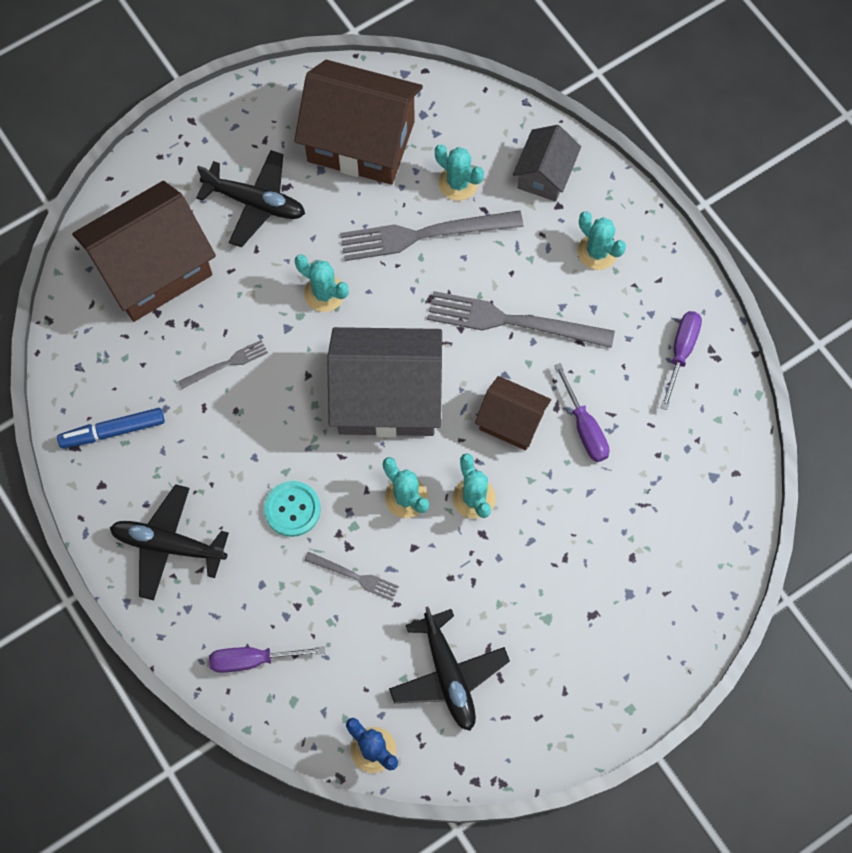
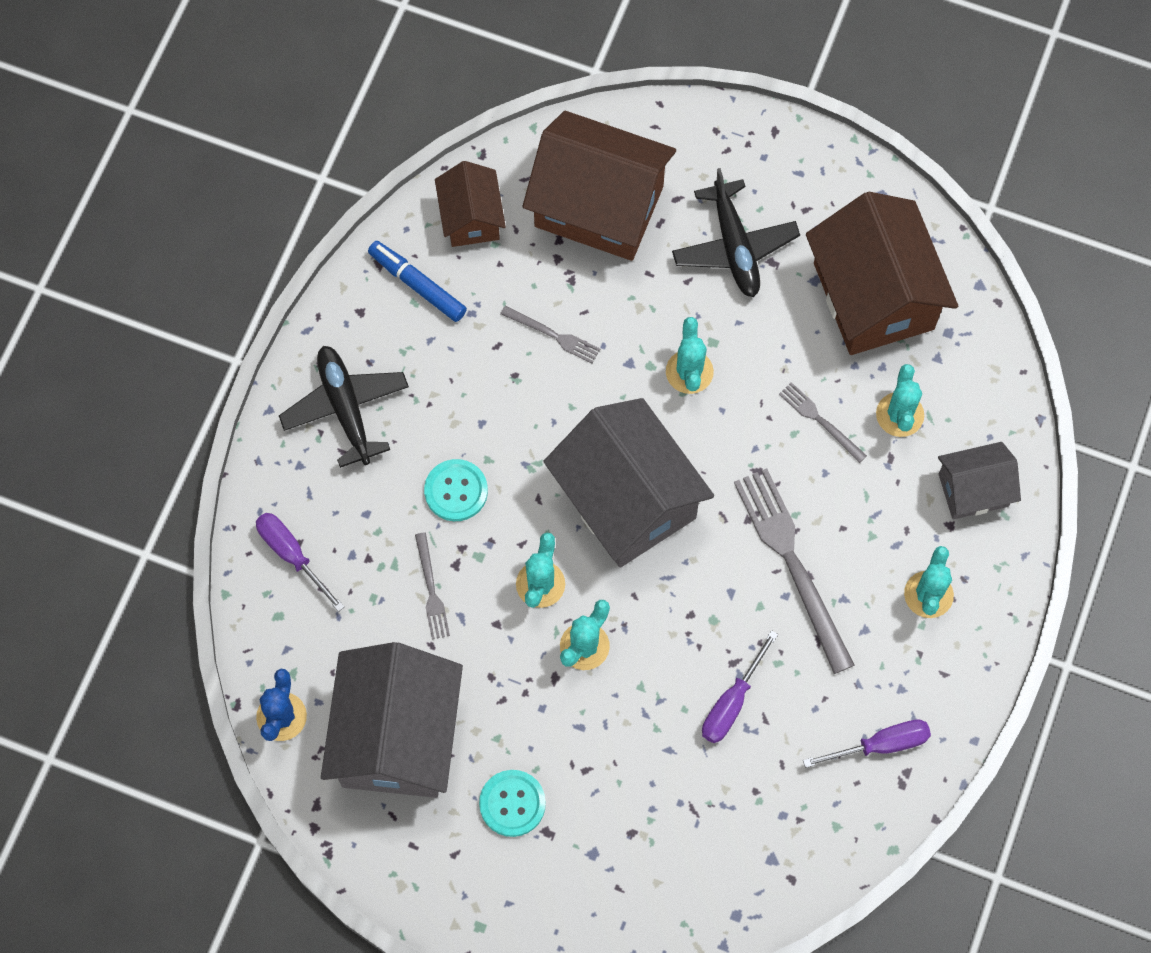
camera: 55 degrees right, 0 degrees up
(424, 235) = (820, 420): grey fork -> grey fork, size x0.50
(448, 675) = (397, 737): black plane -> grey house
(511, 421) = (687, 630): brown house -> brown house (471, 218)
(555, 625) = (512, 803): none -> turquoise button

